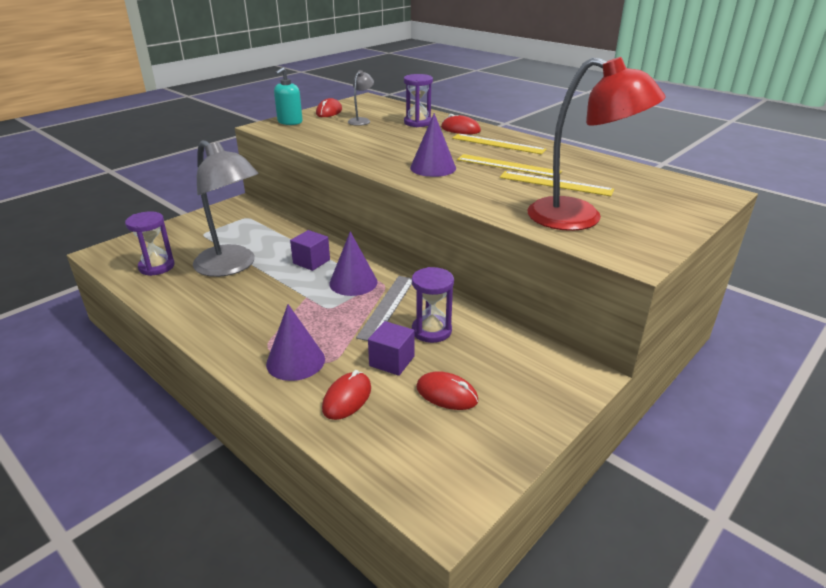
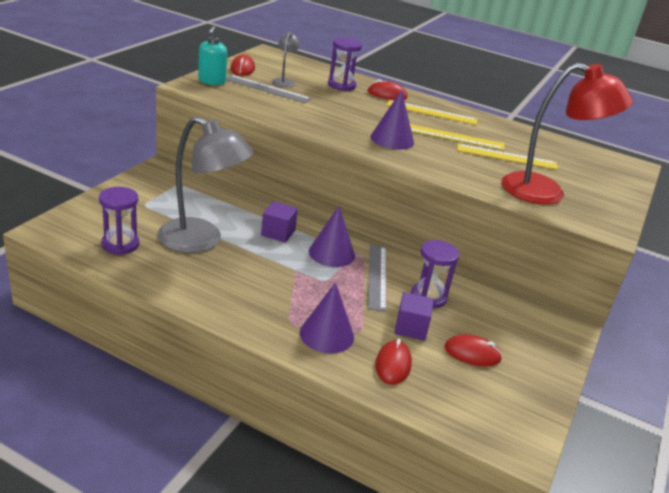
camera: 20 degrees left, 0 degrees up
(338, 127) = (267, 89): none -> grey ruler

